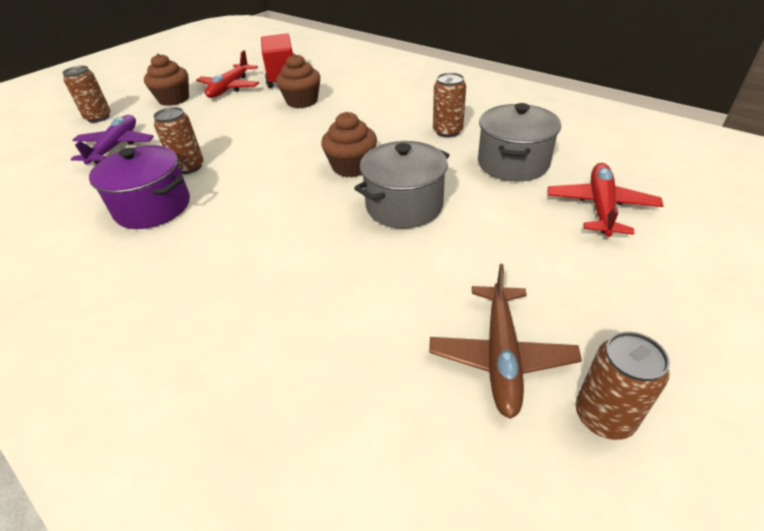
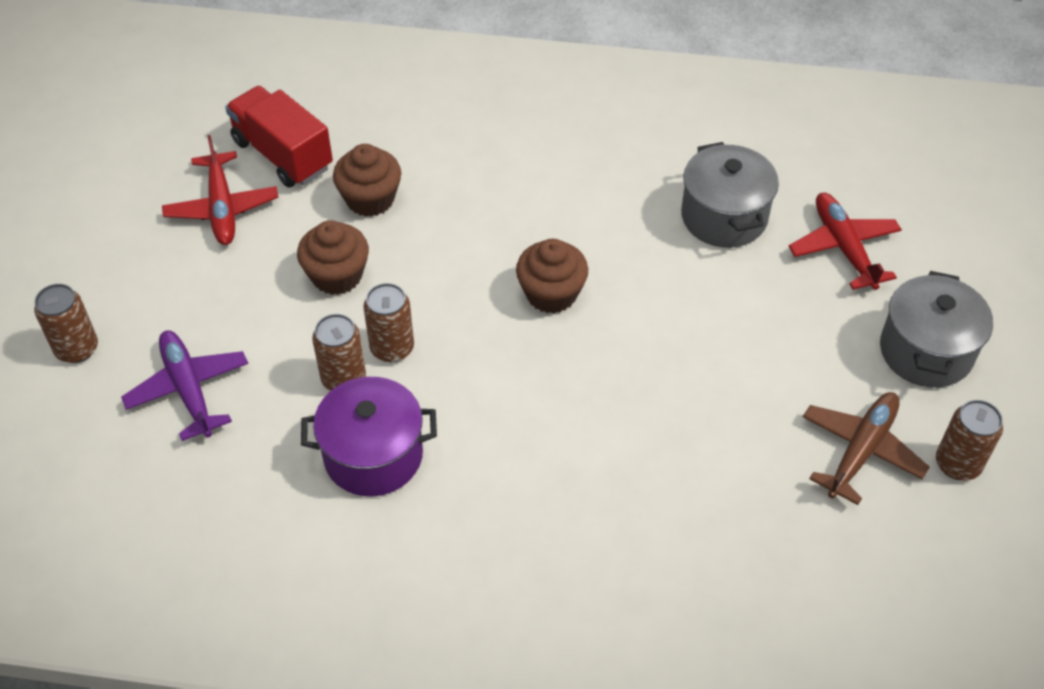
camera: 35 degrees left, 10 degrees up
(174, 99) = (157, 265): brown cupcake -> brown cupcake (337, 275)
(404, 206) = (658, 327): grey pot -> grey pot (926, 351)
(447, 131) = (614, 189): brown can -> brown can (392, 348)
(501, 355) = (861, 451): brown plane -> brown plane turned 120 degrees counterclockwise

